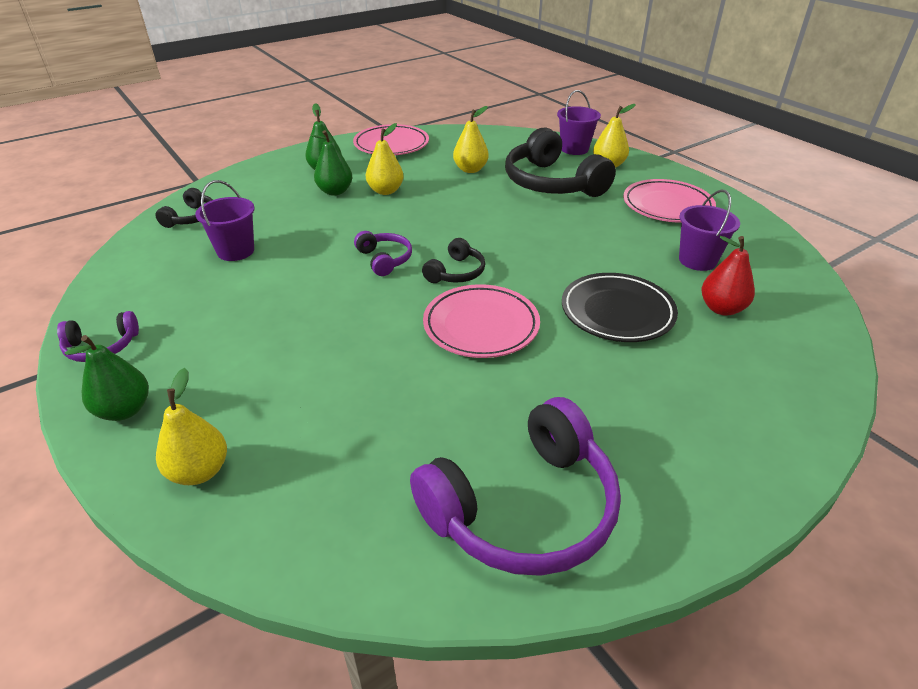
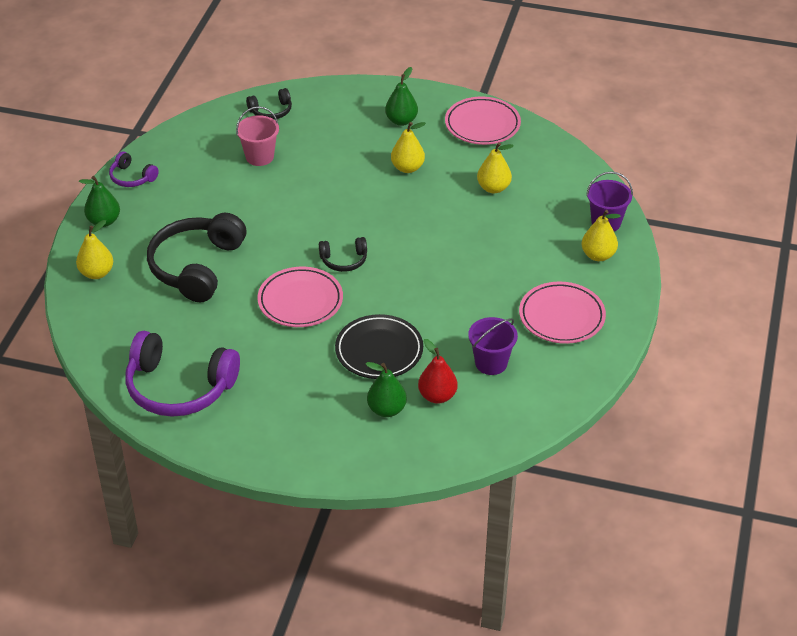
camera: 50 degrees right, 5 degrees up
(235, 251) = (259, 157): purple bucket -> pink bucket
(335, 191) = (377, 146): green pear -> green pear (386, 409)
(384, 259) = (322, 222): purple headphones -> none
(552, 183) = (525, 240): black headphones -> black headphones (197, 267)

